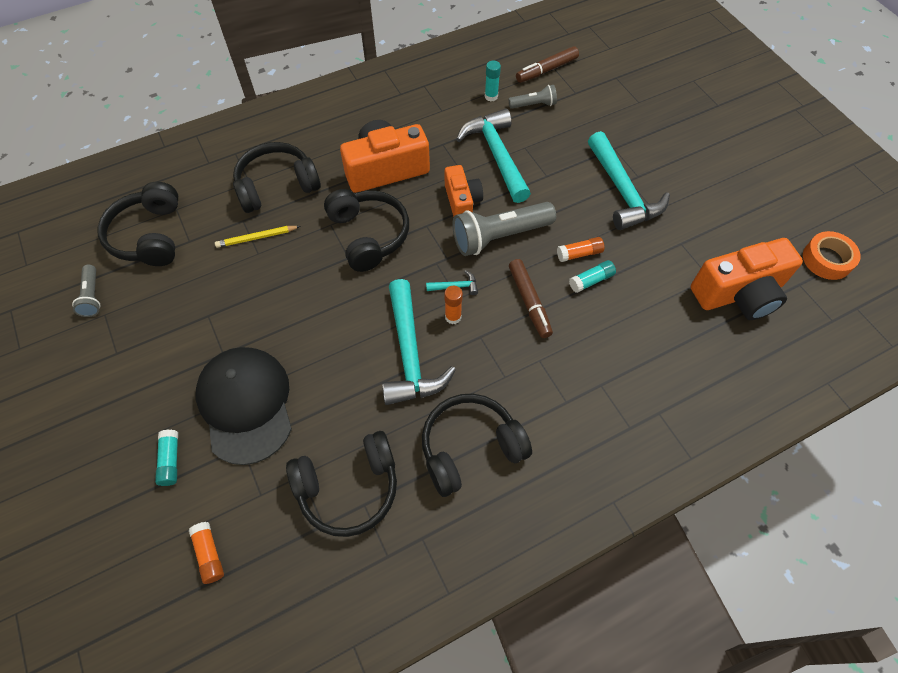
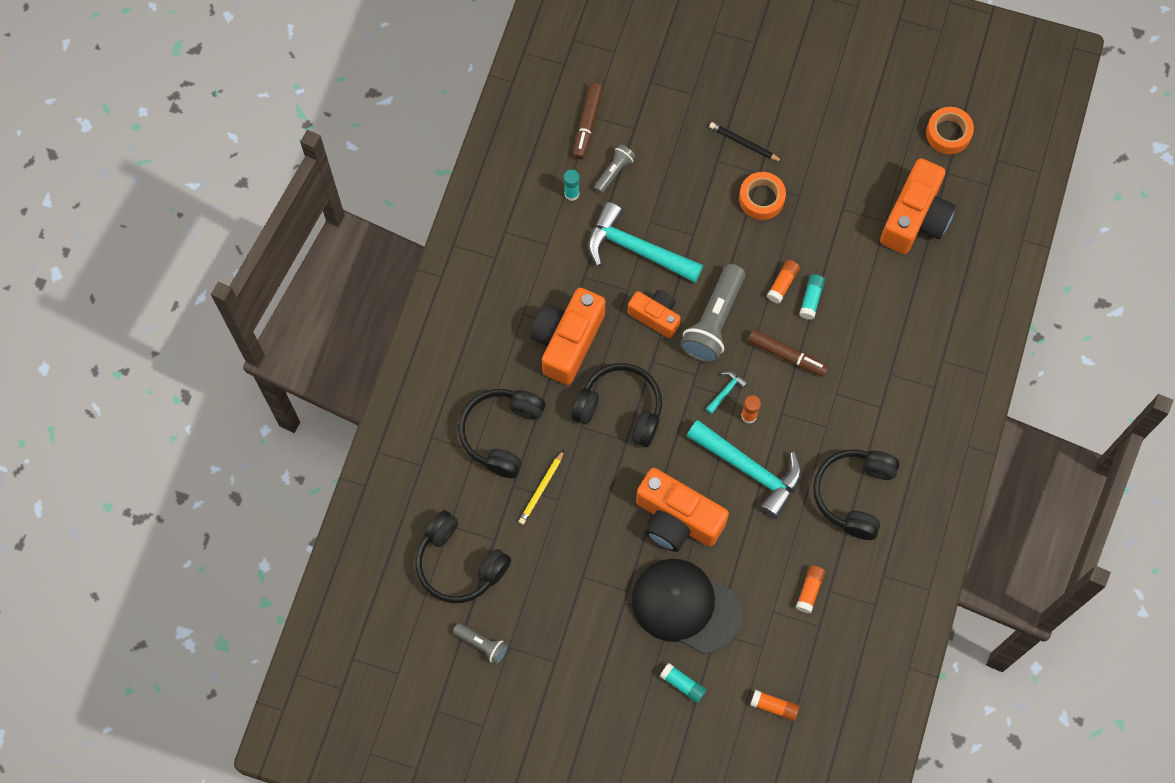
camera: 45 degrees left, 10 degrees up
(317, 338) = (677, 519): none -> orange camera
(349, 488) = (809, 590): black headphones -> orange glue stick
(622, 191) = (761, 198): turquoise hammer -> orange tape
(646, 152) = (744, 143): none -> black pencil

